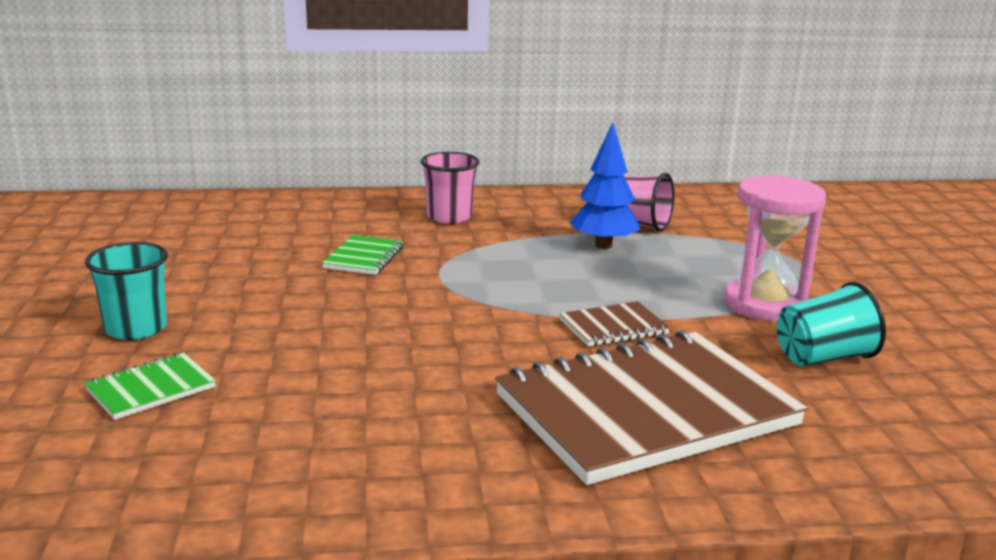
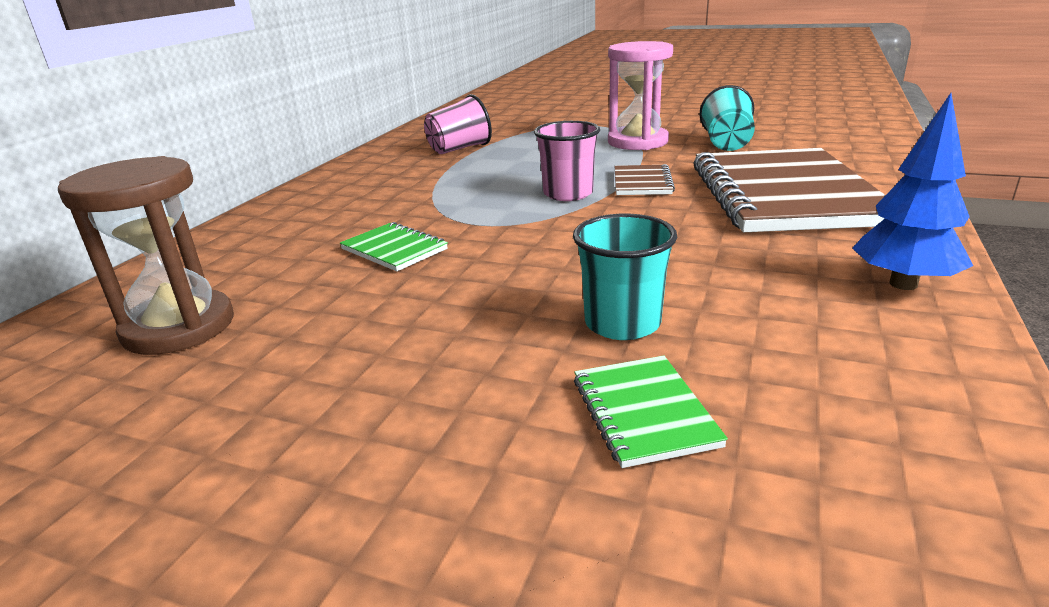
camera: 60 degrees left, 5 degrees up
(136, 328) = (446, 412): turquoise cup -> turquoise cup (622, 323)
(212, 231) = (179, 327): none -> brown hourglass
(449, 217) = (346, 202): pink cup -> pink cup (568, 194)
(603, 245) = (487, 163): blue tree -> blue tree (903, 284)

